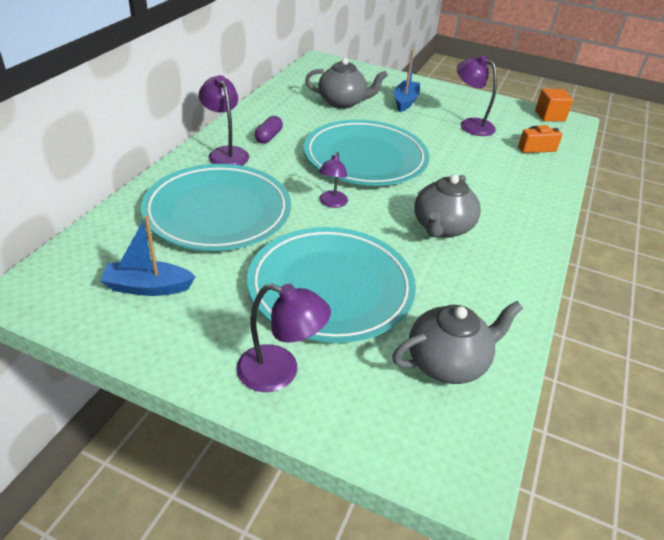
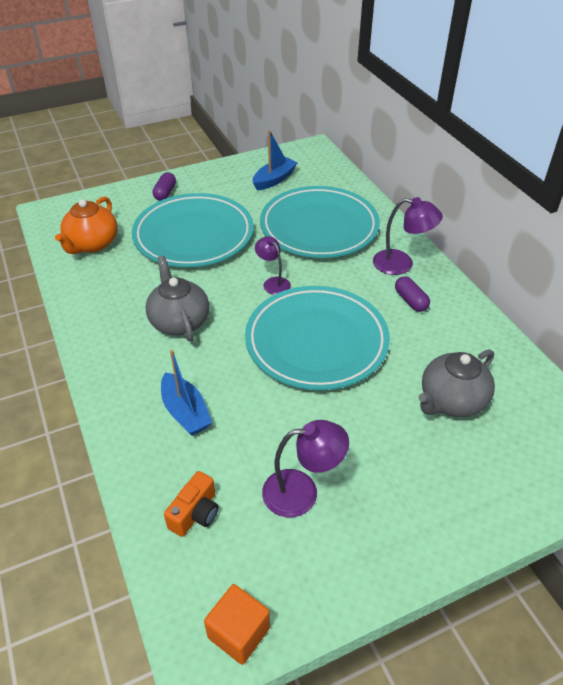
camera: 135 degrees right, 5 degrees up
(280, 372) = (165, 193): purple lamp -> purple capsule
(405, 101) = (414, 469): blue boat -> blue boat (185, 412)
(448, 362) = (92, 244): grey teapot -> orange teapot

